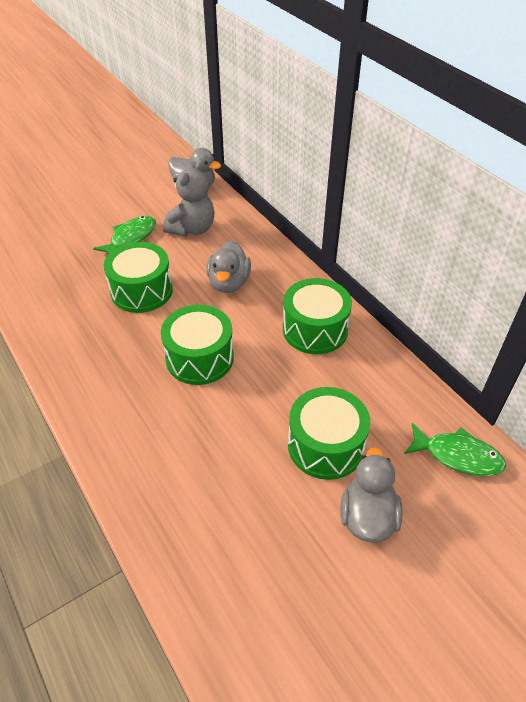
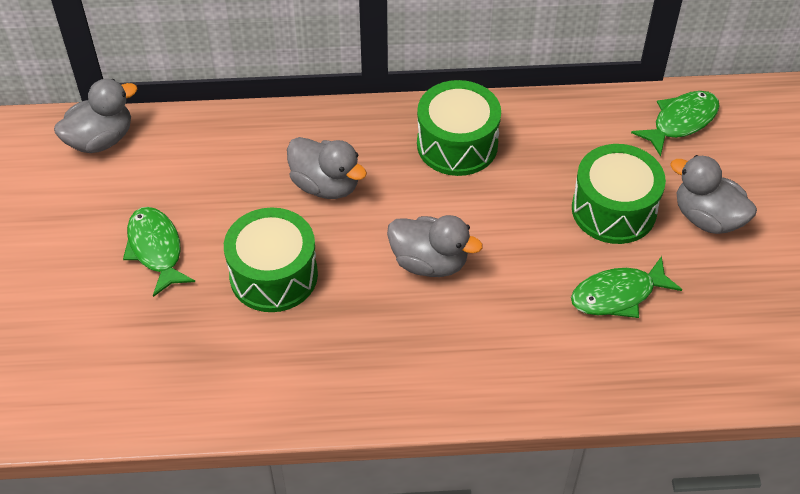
camera: 60 degrees left, 5 degrees up
(192, 229) = (192, 178): grey teddy bear -> none
(199, 358) = (429, 262): green drum -> grey duck
(241, 482) = (618, 295): none -> green fish

